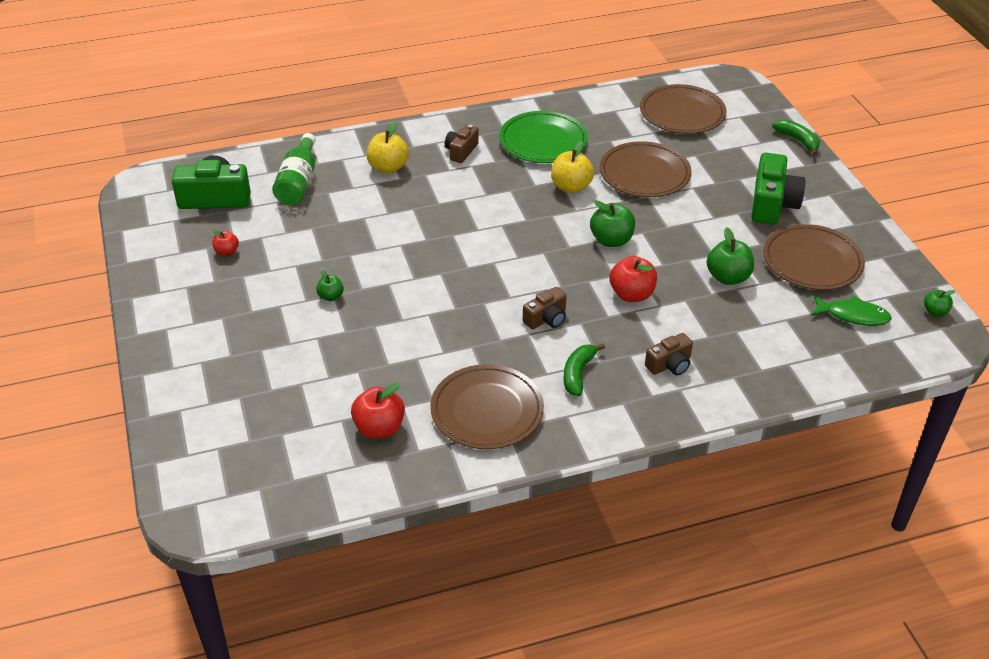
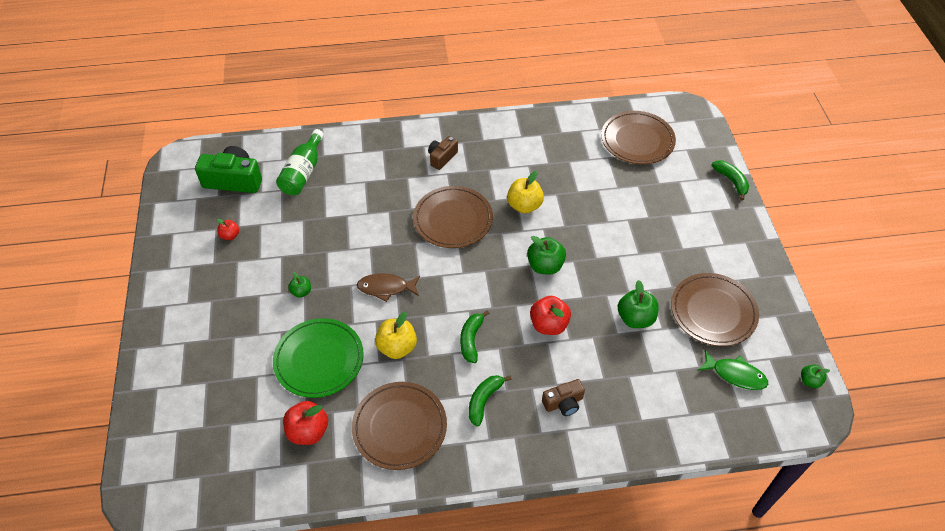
camera: 10 degrees right, 10 degrees up
(388, 167) = (378, 167): yellow apple -> yellow apple (397, 347)
(431, 281) = (386, 288): none -> brown fish
(543, 141) = (512, 155): green plate -> green plate (319, 360)
(546, 319) = (471, 340): brown camera -> green banana
(644, 174) = (590, 200): brown plate -> brown plate (453, 219)
(772, 204) = (692, 246): green camera -> none

